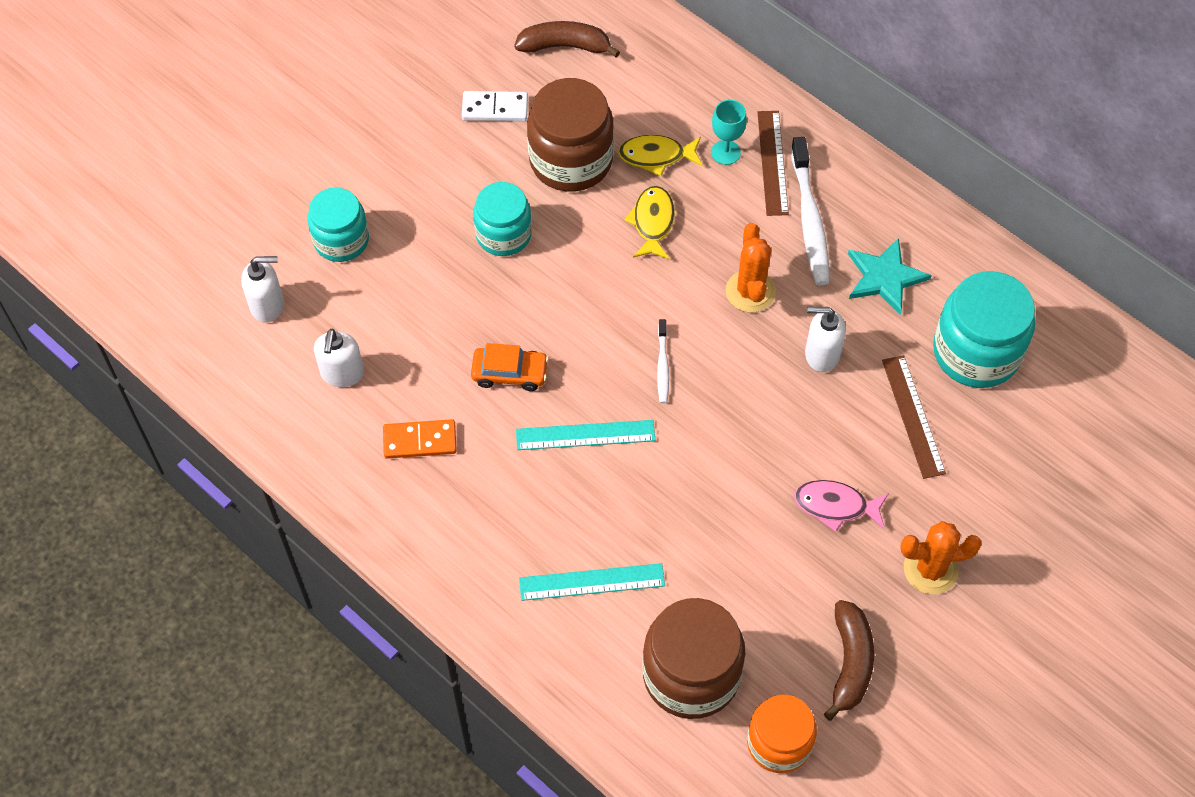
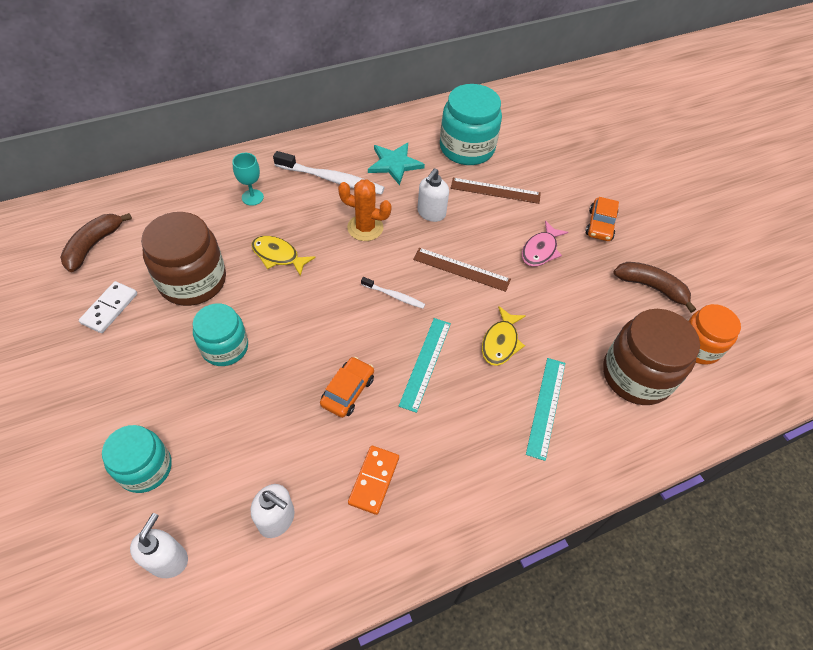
camera: 70 degrees left, 5 degrees down
(656, 156) = (227, 233): yellow fish -> yellow fish (500, 342)
(772, 162) = (277, 179): brown ruler -> brown ruler (461, 269)
(930, 569) = (600, 225): orange cactus -> orange car

